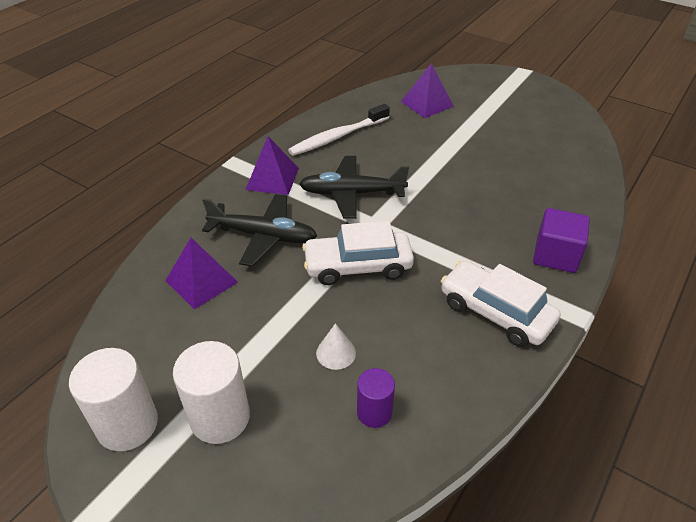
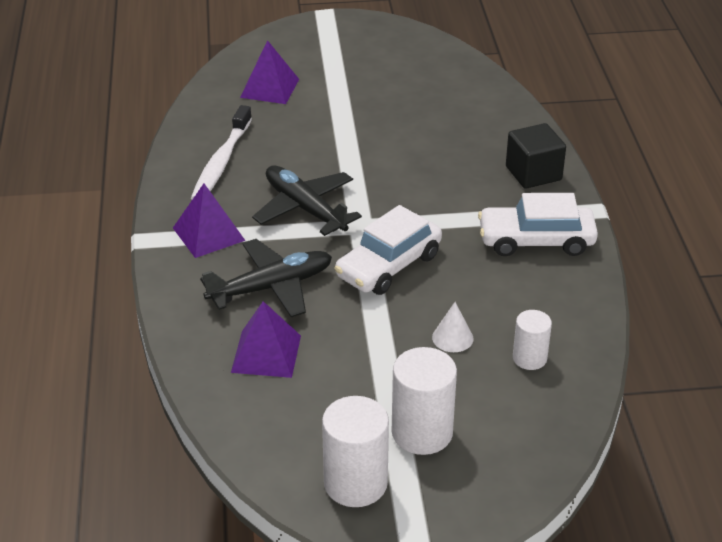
camera: 40 degrees left, 5 degrees down
(352, 193) = (305, 208): black plane -> black plane turned 90 degrees clockwise
(374, 412) = (529, 358): purple cylinder -> white cylinder
(555, 255) = (533, 173): purple cube -> black cube

